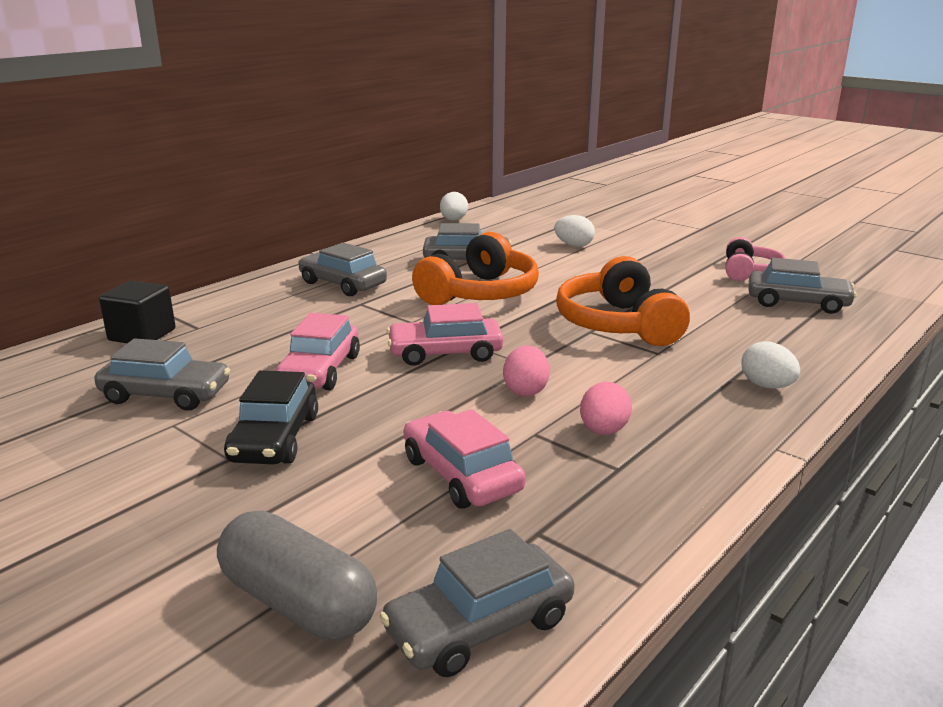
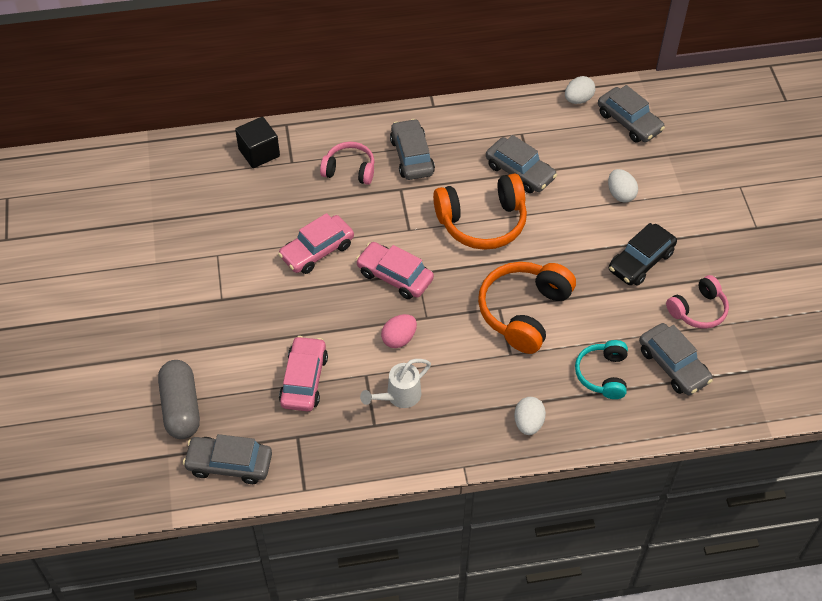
camera: 40 degrees right, 30 degrees up
(166, 394) = (231, 225): grey car -> grey car (629, 122)
(274, 438) = (251, 297): black car -> black car (641, 261)
(281, 311) = (349, 170): none -> pink headphones
(603, 431) = (399, 396): pink egg -> white watering can
(759, 329) = (603, 374): none -> turquoise headphones

